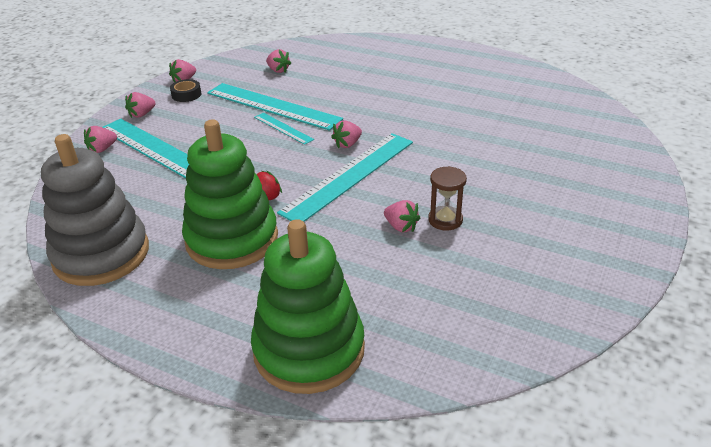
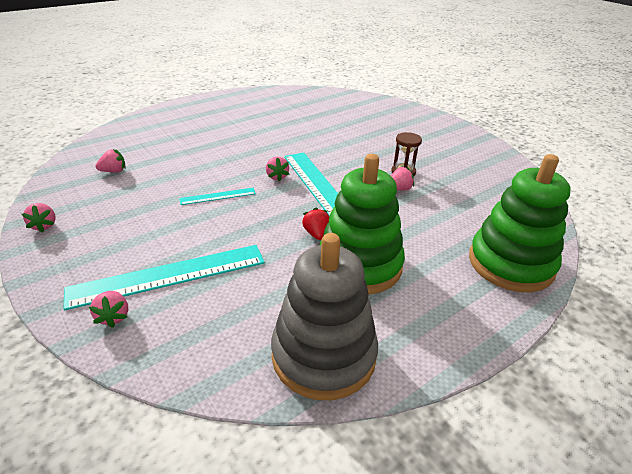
camera: 65 degrees left, 0 degrees up
(142, 114) = (75, 270): pink strawberry -> none
(186, 95) = (78, 231): black tape -> none
(273, 106) = (173, 191): turquoise ruler -> none

